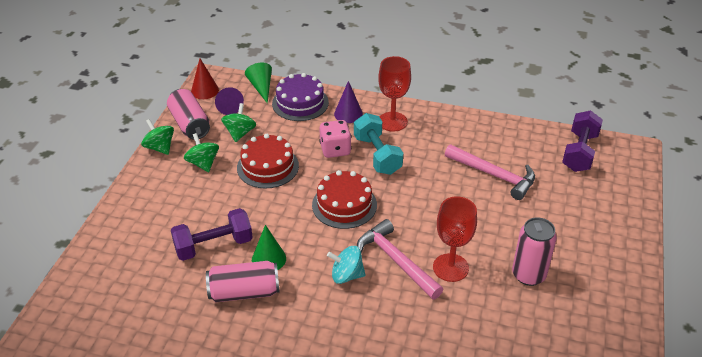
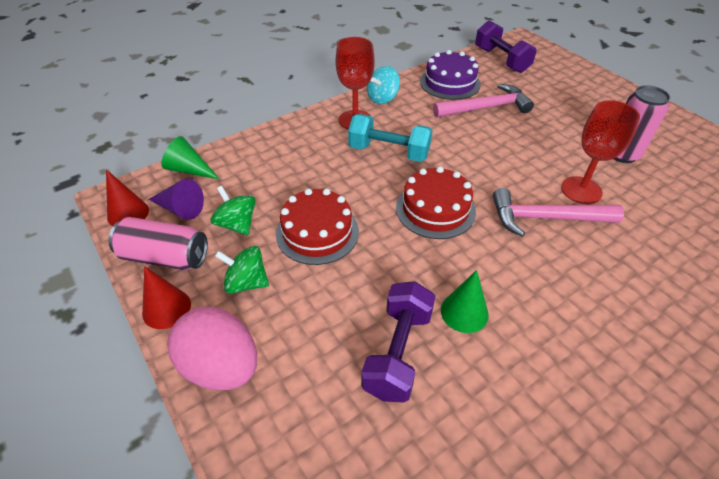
camera: 50 degrees left, 5 degrees up
(145, 188) = (221, 366): none -> pink egg
(160, 147) = (166, 308): green spinning top -> red cone
(244, 292) = (502, 366): pink can -> none
(300, 103) = (252, 158): purple cake -> purple cake (450, 83)
(335, 150) = (350, 172): pink dice -> none
(346, 275) = (540, 263): turquoise spinning top -> turquoise spinning top (382, 98)
(348, 114) = (310, 138): purple cone -> none

